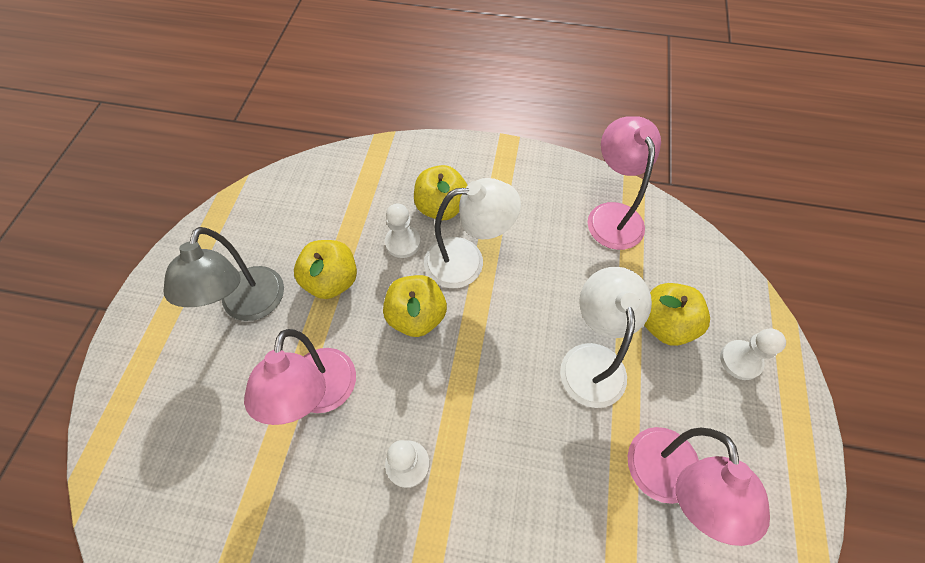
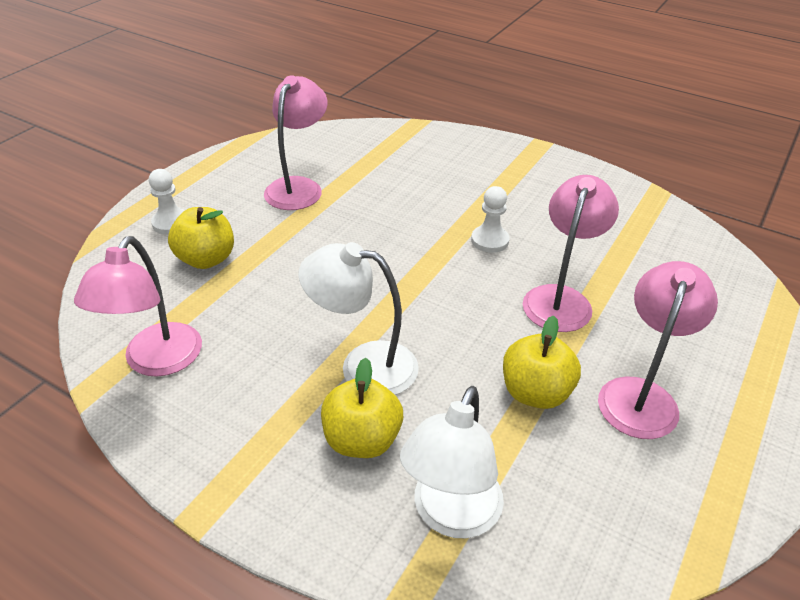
camera: 160 degrees left, 20 degrees down
(249, 306) = (641, 395): grey lamp -> pink lamp
(403, 242) = (433, 410): white pawn -> none
(417, 316) = (445, 331): yellow apple -> none
(592, 360) = (295, 255): white lamp -> white lamp (451, 515)

